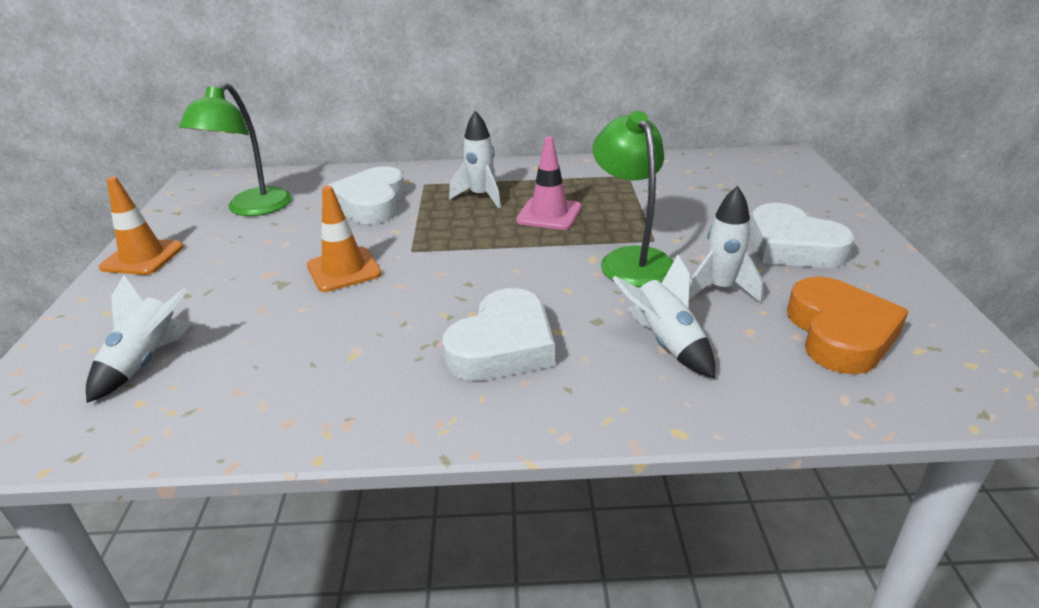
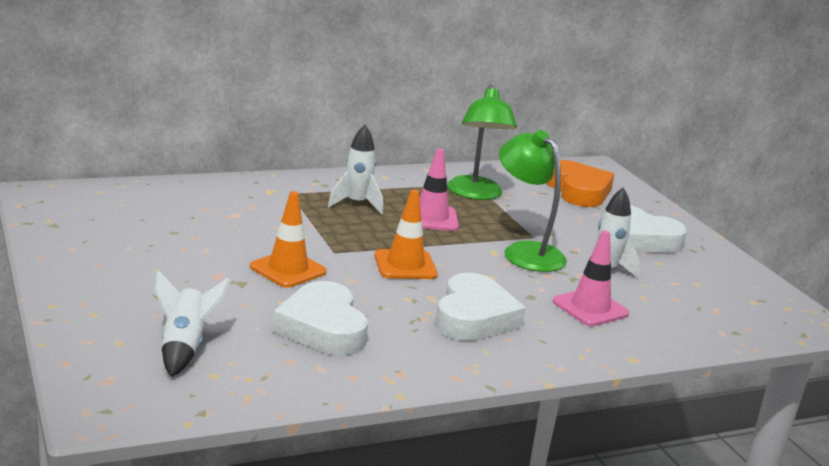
camera: 25 degrees left, 10 degrees down
(143, 257) = (70, 267): orange traffic cone -> orange traffic cone (405, 265)
(252, 209) = (135, 219): green lamp -> green lamp (475, 194)
(372, 203) = (256, 212): white heart -> white heart (322, 328)
(666, 343) = (590, 308): white rocket -> pink traffic cone
(839, 333) = (700, 295): orange heart -> orange heart (578, 191)

